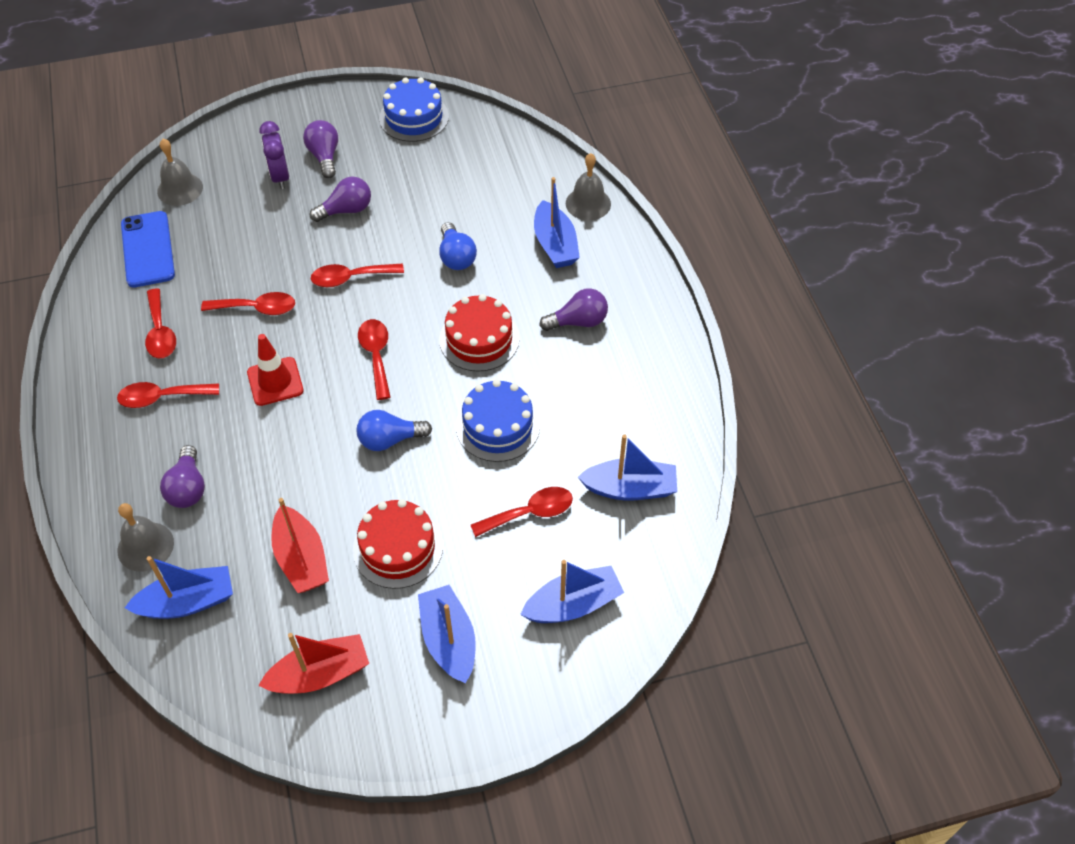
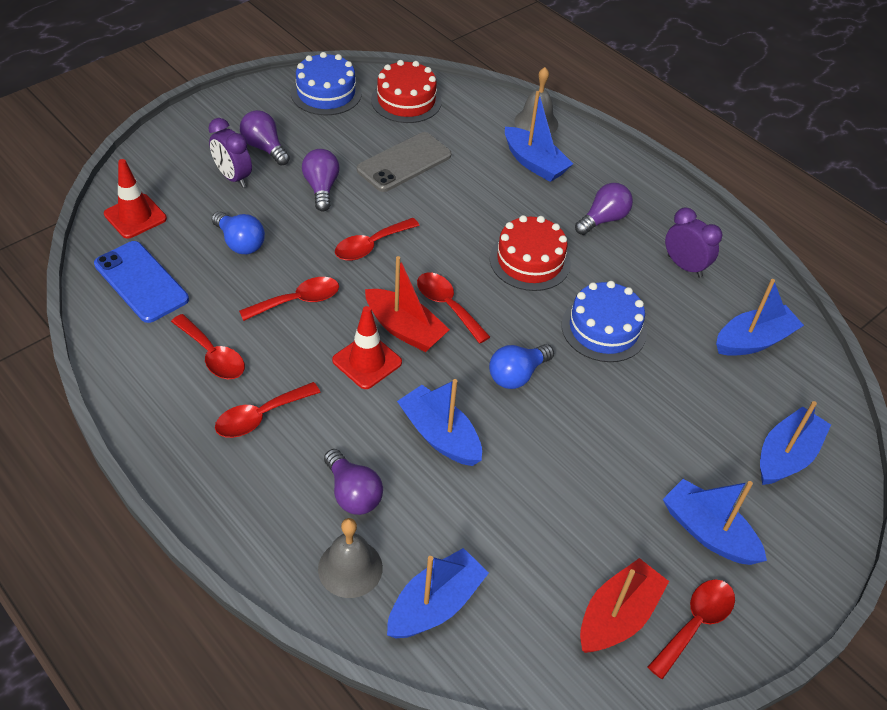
camera: 30 degrees left, 5 degrees down
(180, 189) = (135, 216): grey bell -> red traffic cone
(288, 467) = (440, 435): none -> blue boat
(301, 559) = (517, 515): red boat -> red boat (405, 329)
(346, 210) = (321, 188): purple light bulb -> purple light bulb turned 45 degrees counterclockwise
(398, 548) = (599, 468): red cake -> red cake (406, 100)
(435, 207) = (404, 162): none -> grey phone
(456, 257) = (455, 198): blue light bulb -> blue light bulb (240, 243)
(530, 513) = (689, 392): red spoon -> red spoon (695, 623)
(621, 393) = (684, 266): none -> purple clock

